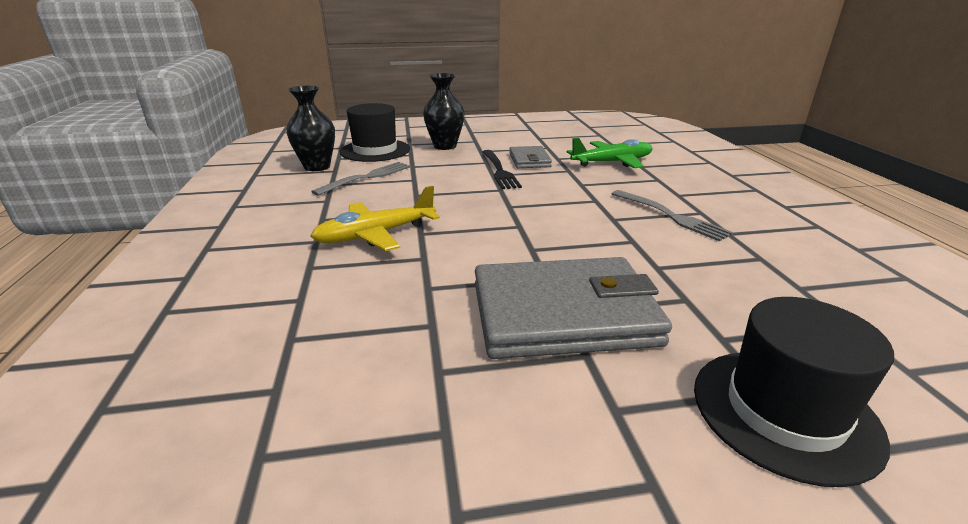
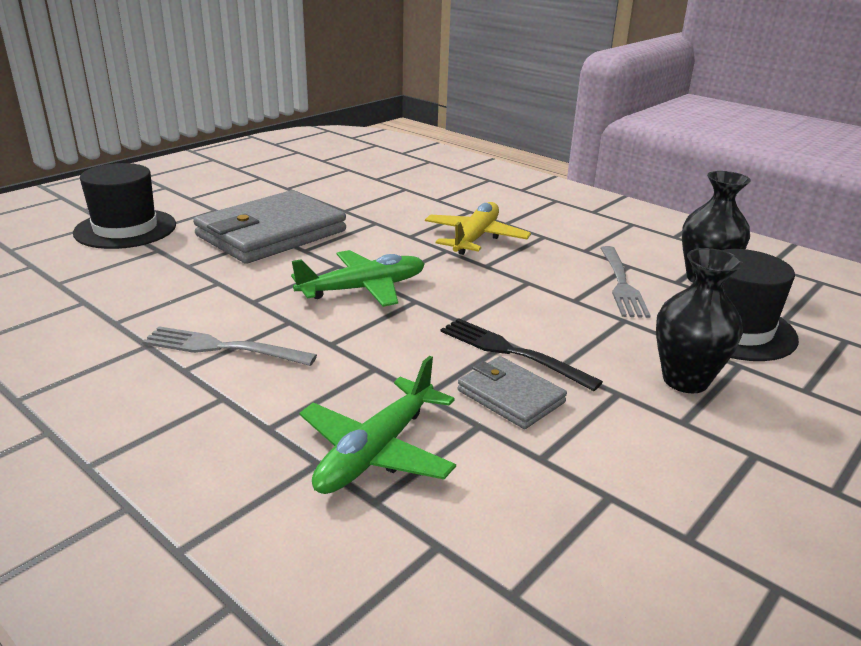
camera: 140 degrees right, 0 degrees up
(536, 223) = (362, 289): none -> green plane

